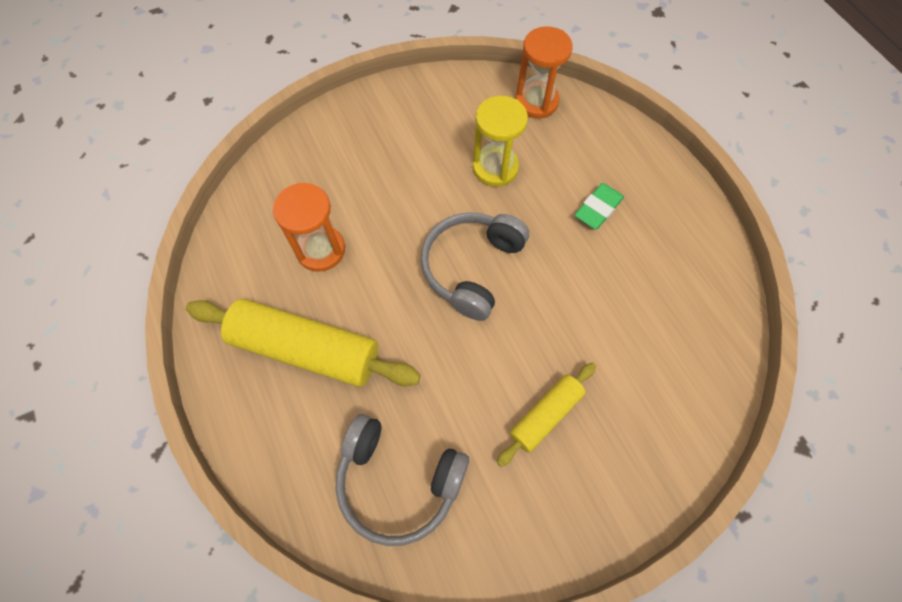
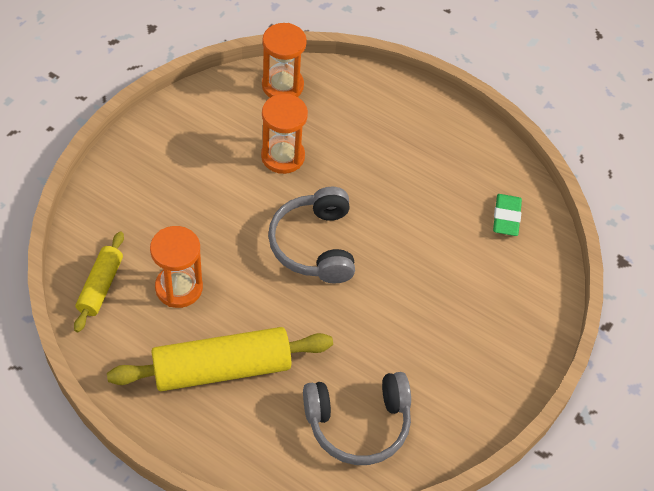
camera: 35 degrees left, 10 degrees down
(495, 168) = (283, 156): yellow hourglass -> orange hourglass
(545, 415) = (437, 325): yellow rolling pin -> yellow rolling pin (100, 286)
(598, 208) = (385, 154): green eraser -> green eraser (506, 217)

